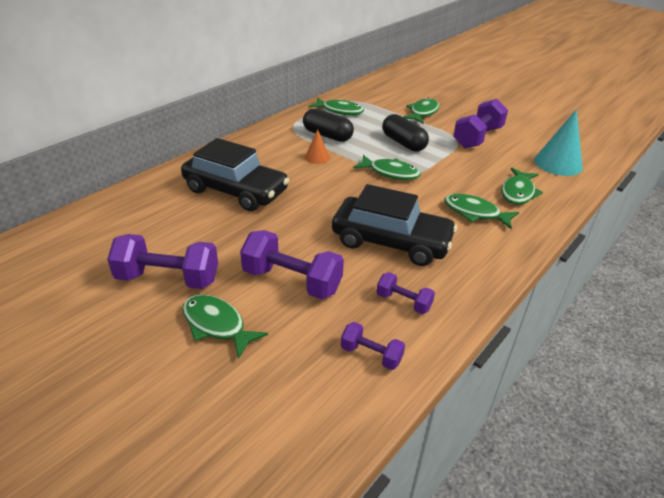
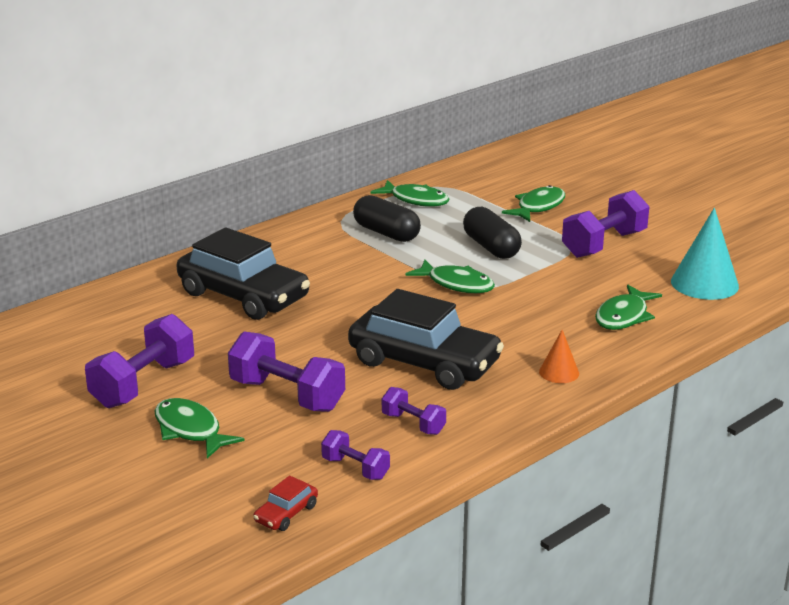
camera: 10 degrees right, 10 degrees down
(168, 279) = (143, 384): purple dumbbell -> purple dumbbell turned 75 degrees counterclockwise
(317, 157) = (362, 260): orange cone -> orange cone (559, 372)
(324, 416) = (286, 513): none -> red car
(475, 213) = (550, 337): green fish -> none

